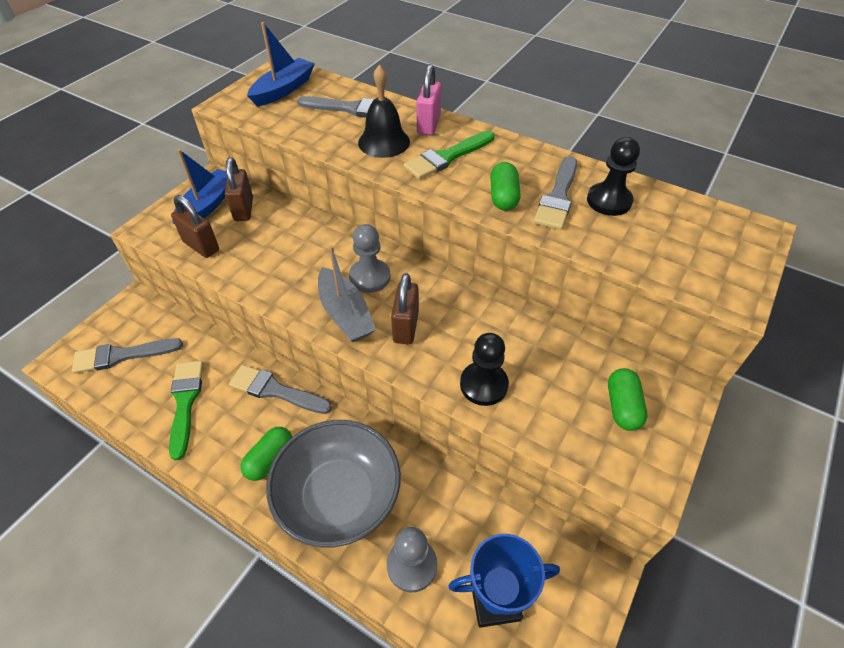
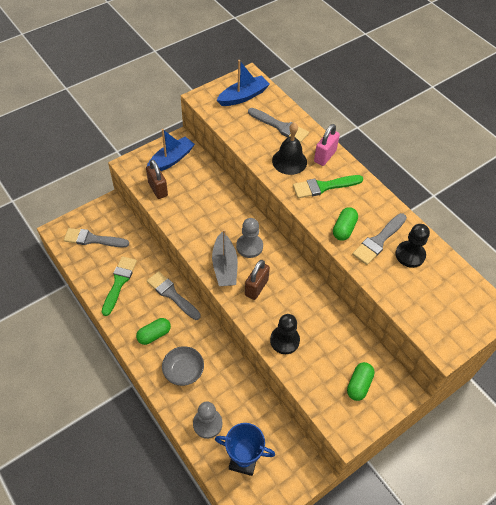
camera: 20 degrees right, 5 degrees up
(244, 209) = (192, 170): brown padlock -> none
(339, 496) = (183, 371): grey bowl -> grey bowl, size x0.55

